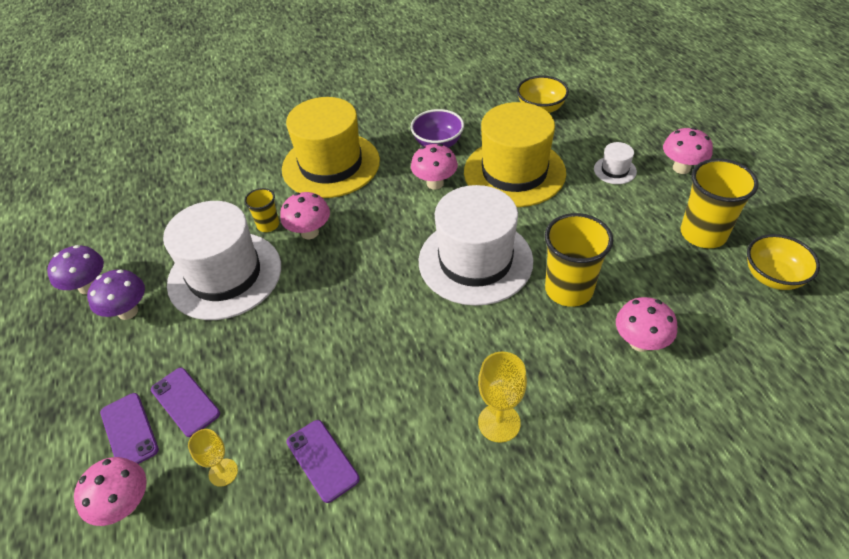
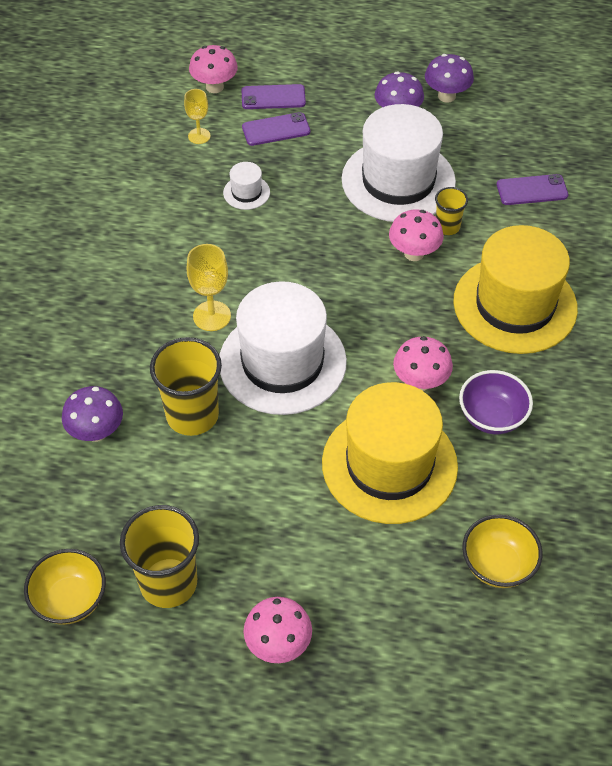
camera: 115 degrees right, 5 degrees up
(322, 460) = (165, 187): purple phone -> purple phone (532, 190)
(499, 423) = (109, 296): yellow goblet -> yellow goblet (212, 316)
(615, 170) = (324, 568): white hat -> white hat (246, 192)
(640, 342) = (96, 432): pink mushroom -> purple mushroom

